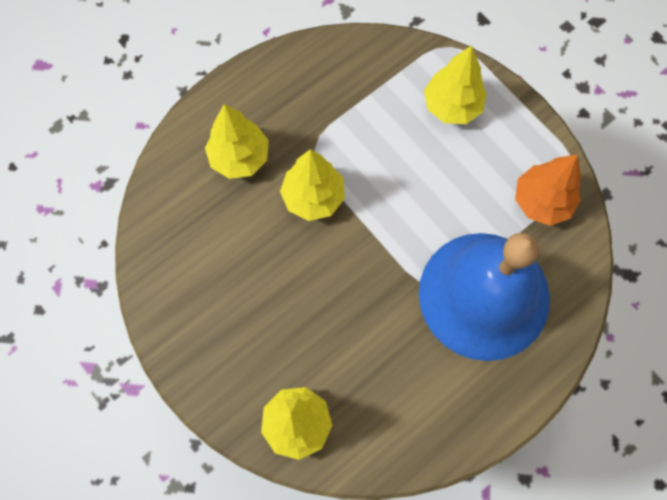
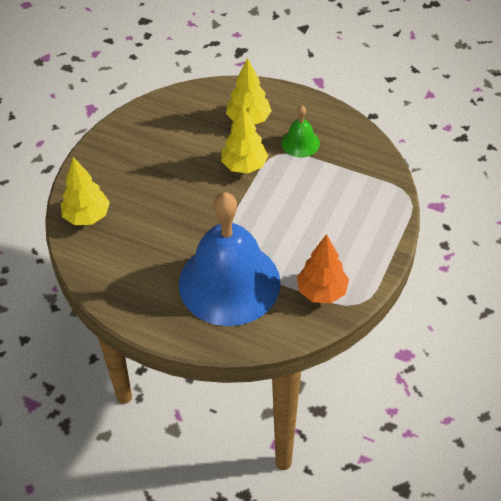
camera: 65 degrees right, 20 degrees down
(311, 118) = (300, 143): none -> green bell
(452, 106) = (362, 213): yellow tree -> none

